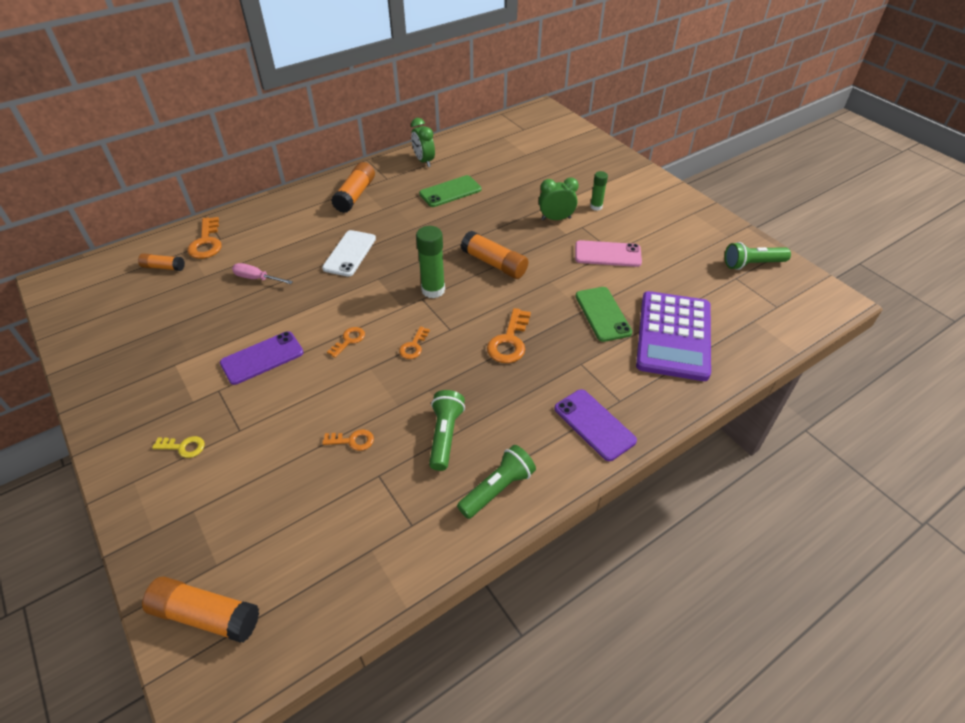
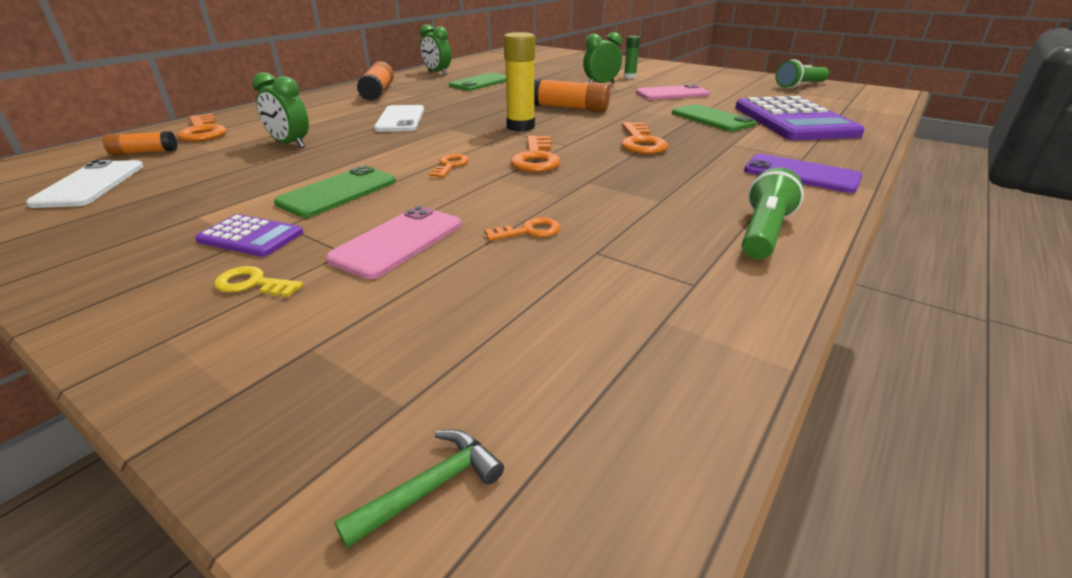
camera: 20 degrees left, 15 degrees down
(125, 306) = (90, 184): none -> white phone
(183, 447) = (252, 284): yellow key -> yellow key turned 150 degrees counterclockwise
(196, 398) = (251, 237): none -> purple calculator
(206, 615) = (431, 487): orange glue stick -> green hammer
(257, 278) = (290, 144): pink screwdriver -> green clock
(262, 358) = (338, 192): purple phone -> green phone
(272, 428) = (398, 241): none -> pink phone
(413, 346) = (536, 159): orange key -> orange key, size x1.70
(433, 290) = (520, 127): green glue stick -> yellow glue stick
(445, 435) = (647, 207): green flashlight -> none

